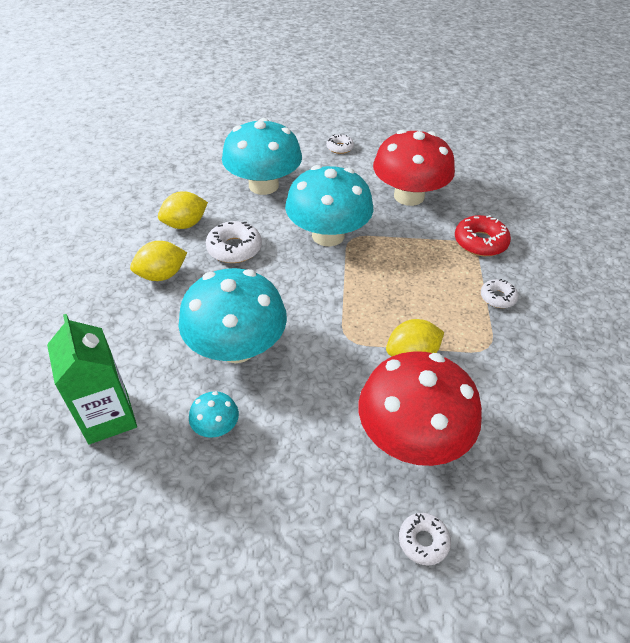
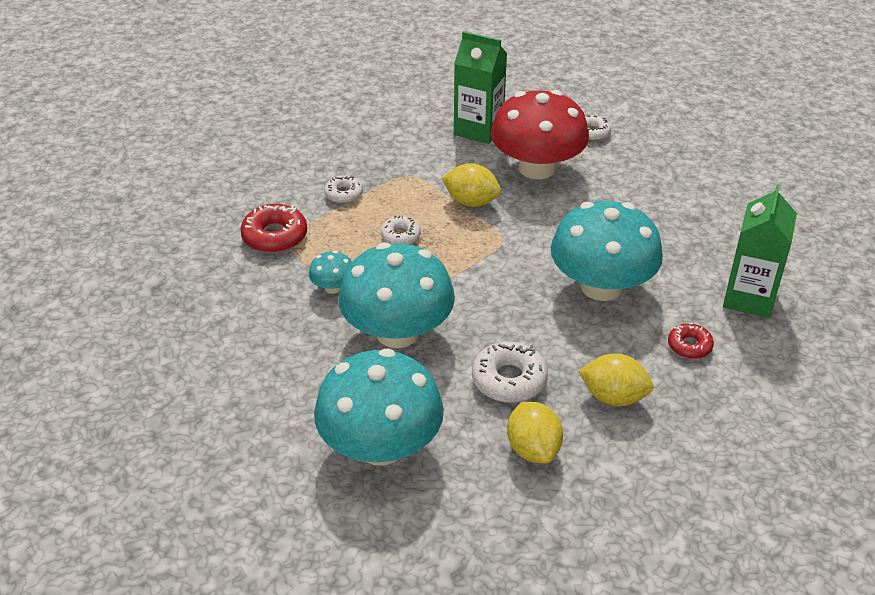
camera: 135 degrees left, 5 degrees down
(134, 340) = (689, 346): none -> red donut
(185, 224) = (533, 449): yellow lemon -> yellow lemon turned 60 degrees clockwise
(216, 426) = (667, 246): turquoise mushroom -> turquoise mushroom (333, 287)
(340, 148) = (208, 442): white donut -> white donut (400, 236)
(409, 196) = (251, 319): red mushroom -> none
(519, 447) = (478, 129): none -> green carton

